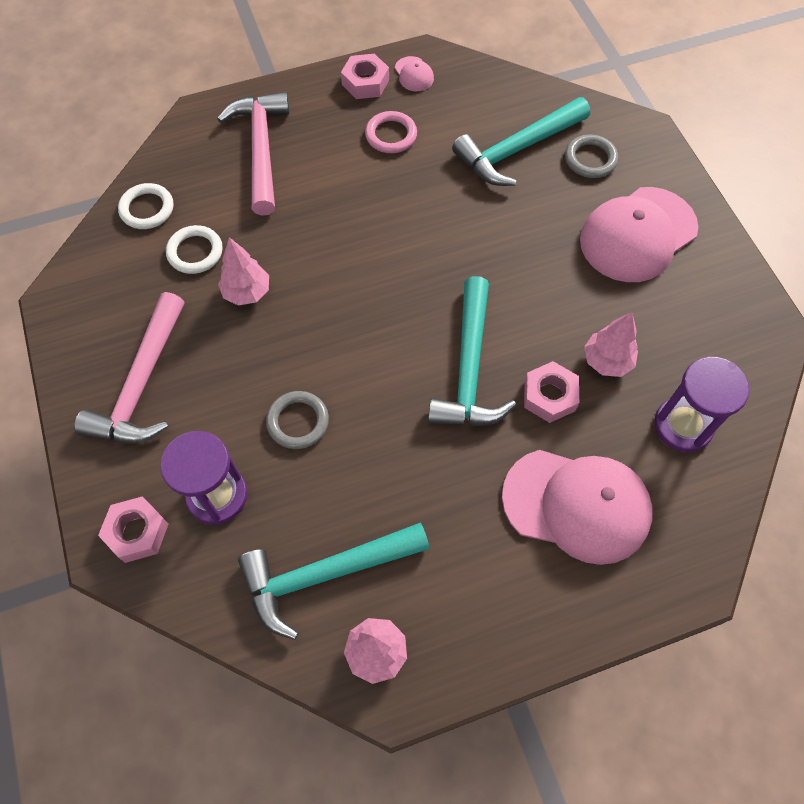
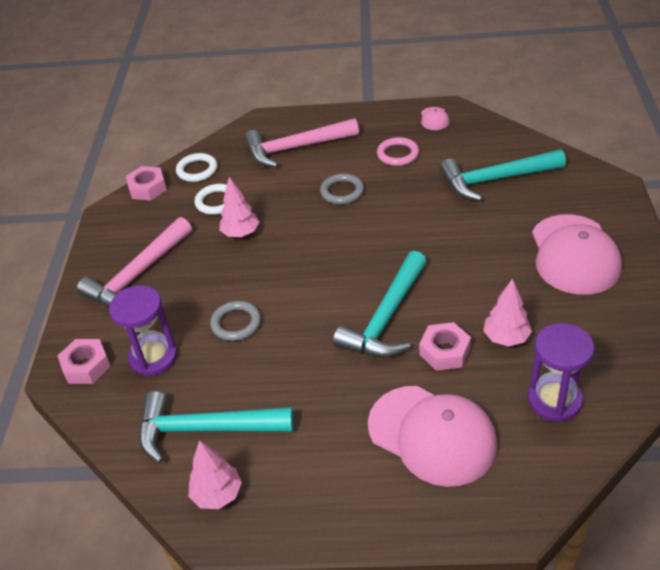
camera: 25 degrees right, 20 degrees down
(261, 150) = (295, 148): pink hammer -> pink hammer turned 120 degrees counterclockwise
(365, 82) = (394, 118): pink nut -> pink nut (147, 188)
(590, 159) = (555, 196): grey ring -> grey ring (342, 192)
(638, 235) = (574, 254): pink cap -> pink cap turned 75 degrees counterclockwise

